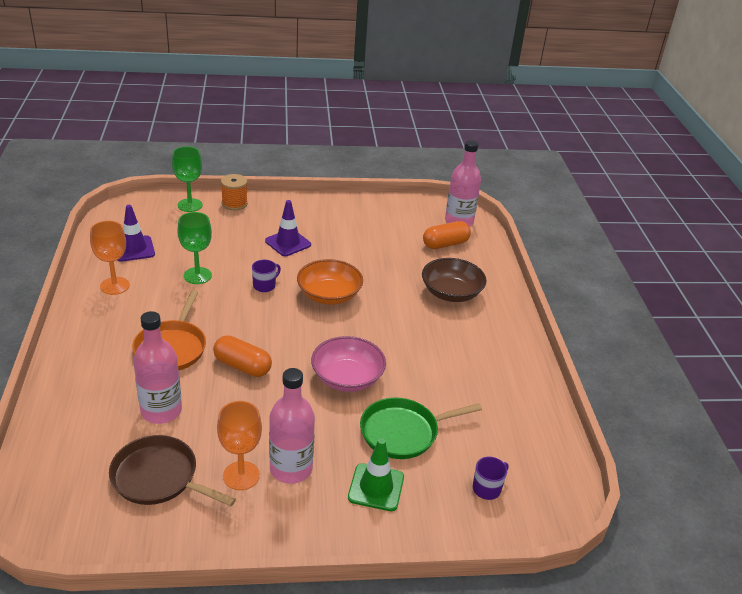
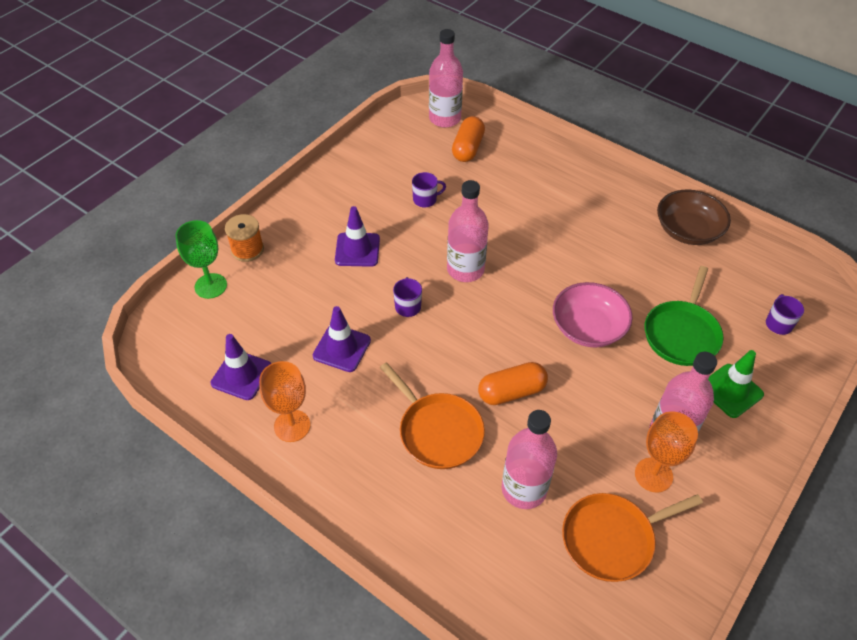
camera: 45 degrees left, 15 degrees up
(158, 477) = (611, 539): brown pan -> orange pan
(197, 276) = (342, 348): green goblet -> purple traffic cone
(329, 295) = (465, 269): orange bowl -> pink bottle
(370, 249) = (425, 199): none -> purple mug
(451, 293) = (537, 190): brown bowl -> brown bowl (687, 230)

